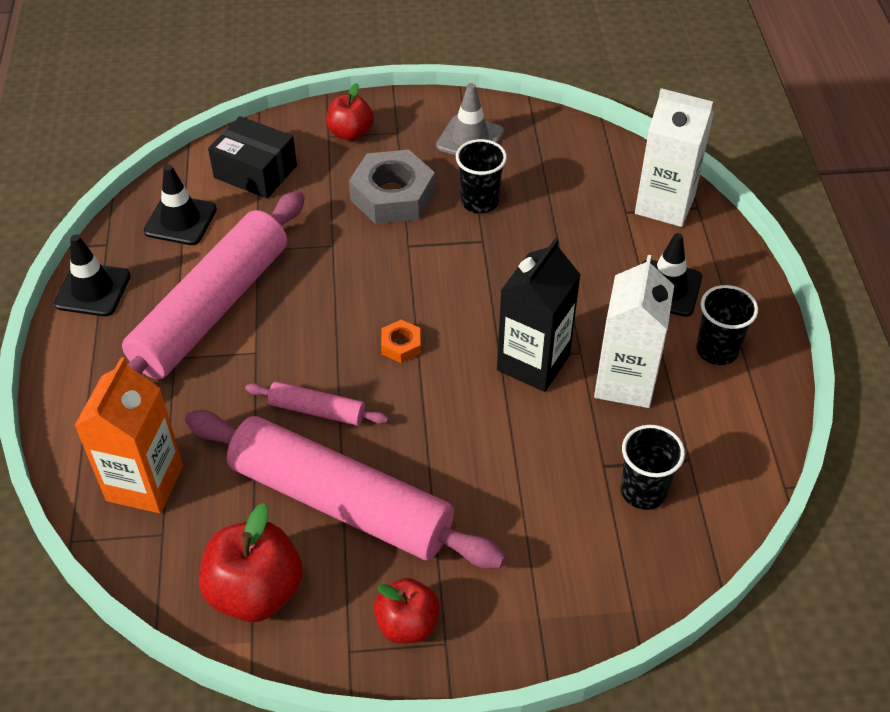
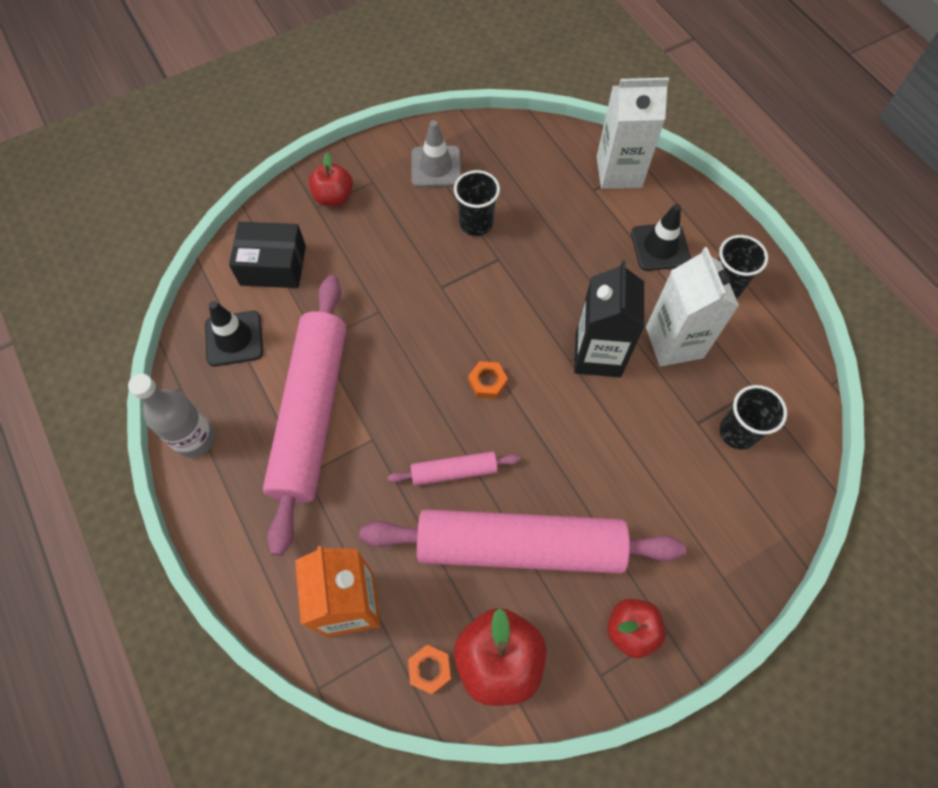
camera: 25 degrees left, 15 degrees up
(92, 290) = (195, 439): black traffic cone -> grey bottle
(183, 570) = (429, 669): none -> orange nut
(392, 196) = (403, 244): grey nut -> none

